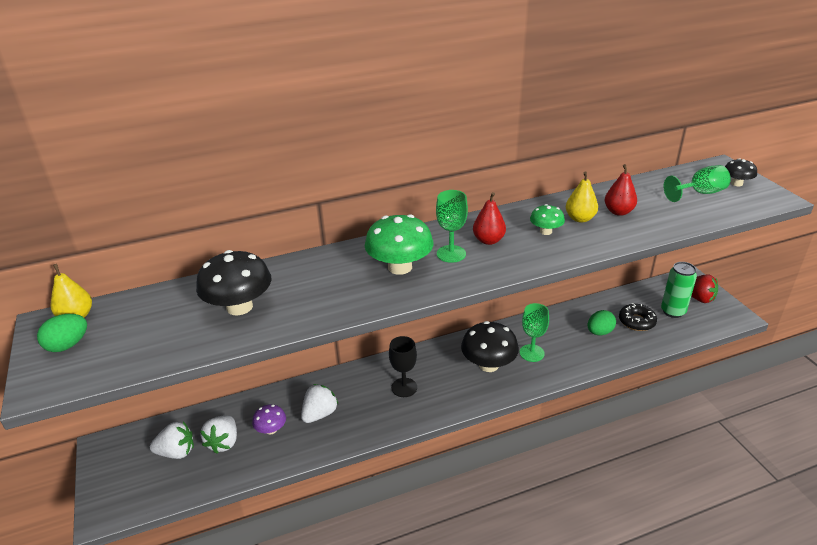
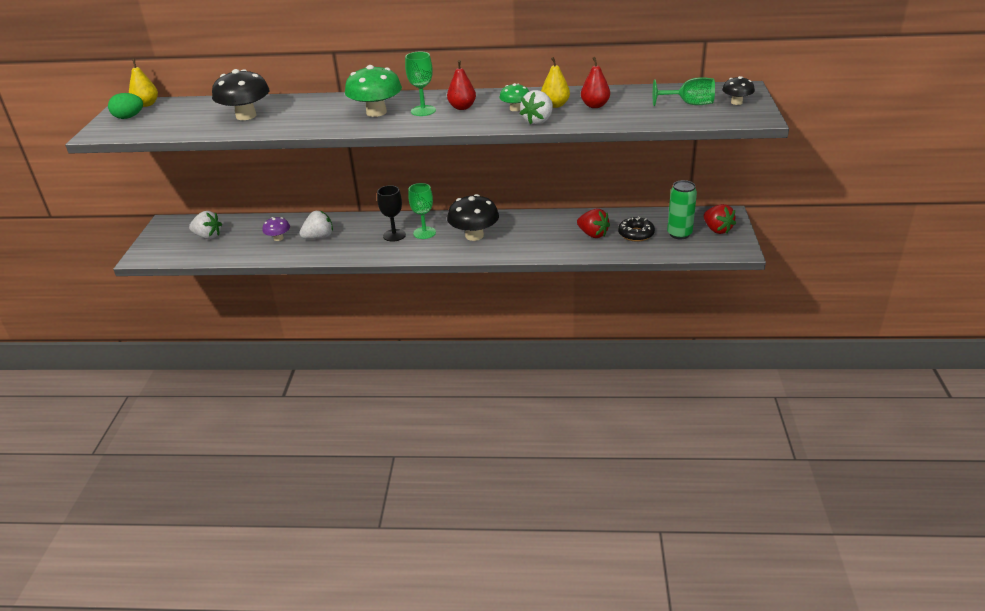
camera: 25 degrees right, 0 degrees up
(223, 442) = (241, 238): white strawberry -> white strawberry (538, 121)
(532, 353) = (518, 236): green goblet -> green goblet (424, 233)
(599, 332) = (593, 234): green egg -> red strawberry

